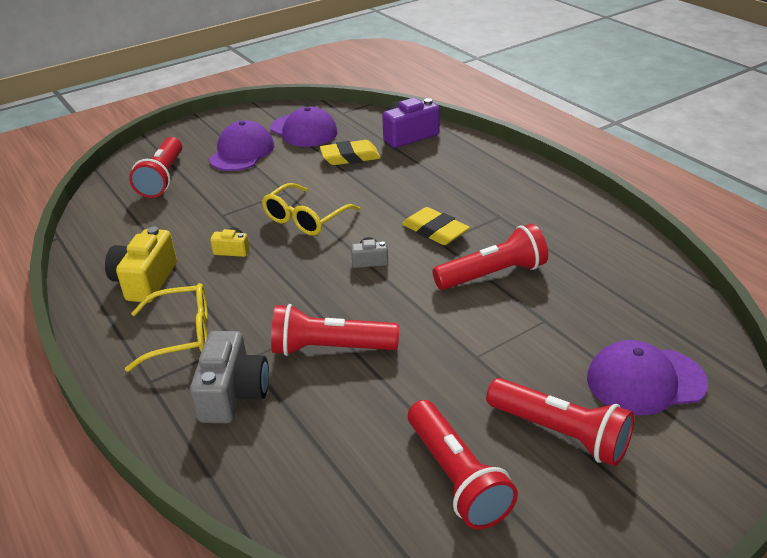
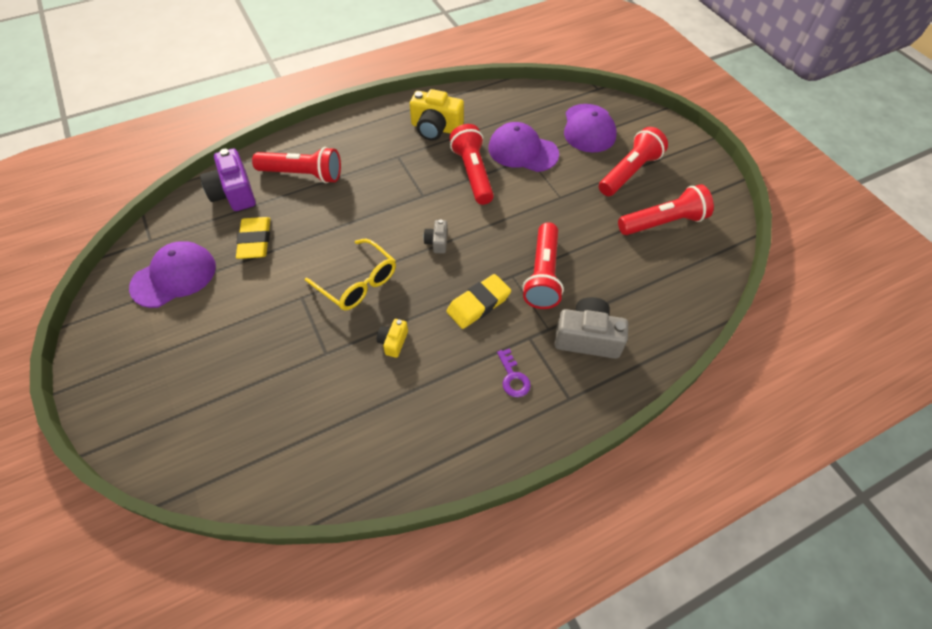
camera: 85 degrees left, 20 degrees up
(145, 281) = (426, 416): yellow camera -> yellow camera (436, 128)
(163, 178) = (219, 418): red flashlight -> red flashlight (303, 174)
(182, 335) = (513, 377): yellow glasses -> purple key
(242, 152) = (195, 336): purple cap -> purple cap (522, 151)
(435, 231) = (406, 196): yellow eraser -> yellow eraser (478, 304)

